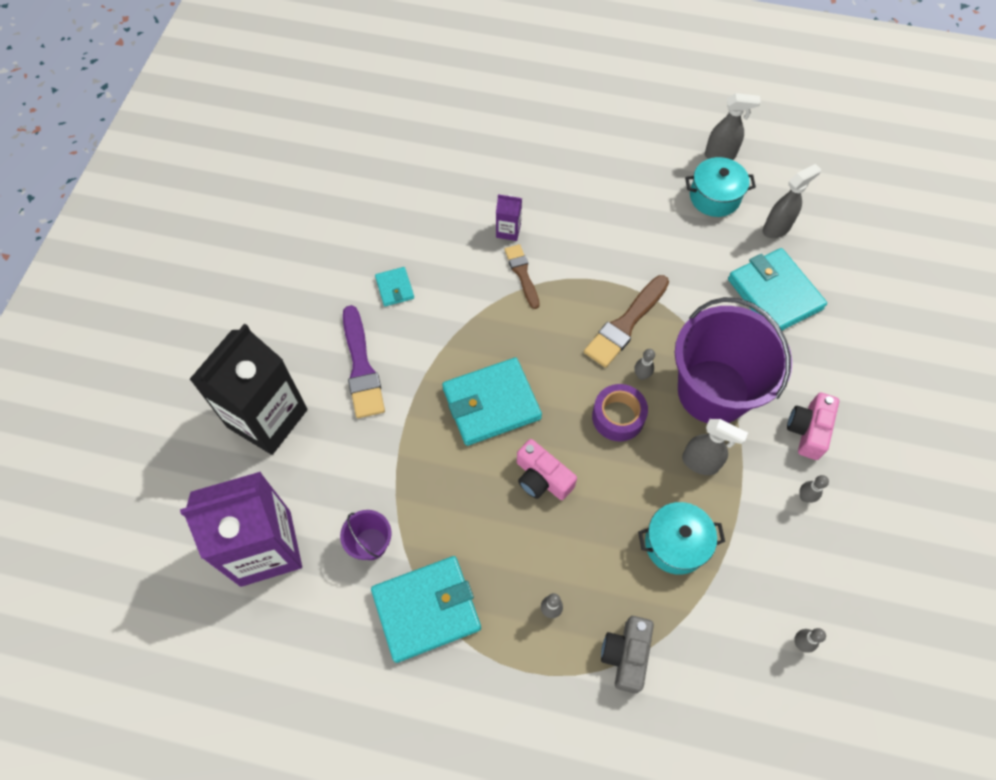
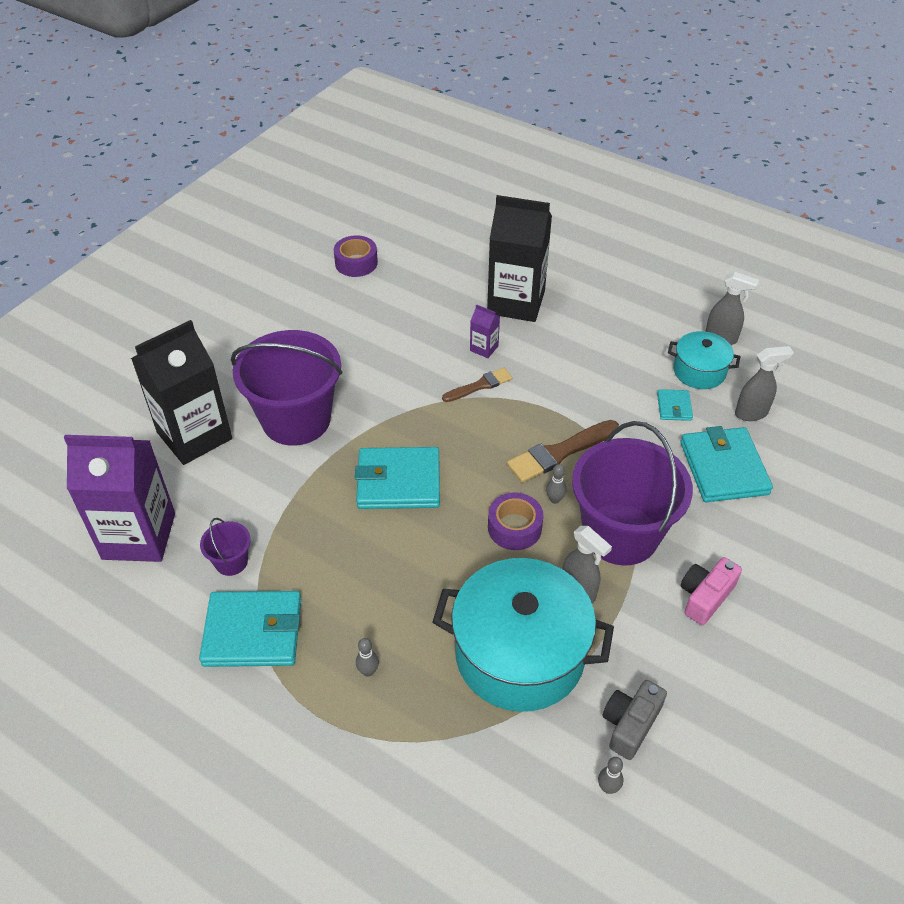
camera: 20 degrees right, 15 degrees down
(339, 167) = (356, 263): none -> purple tape
(361, 367) = (296, 419): purple brush -> purple bucket
(395, 288) = (357, 366): turquoise wallet -> turquoise wallet (674, 407)
(517, 169) = (516, 302): none -> black carton
(522, 274) = (480, 385): brown brush -> brown brush turned 60 degrees clockwise
(542, 478) = (415, 557): pink camera -> none
(626, 655) = (422, 736): grey camera -> grey camera (630, 724)
(676, 544) = (519, 654): turquoise pot -> turquoise pot, size x1.94
(805, 497) = (674, 655): grey bowling pin -> none

